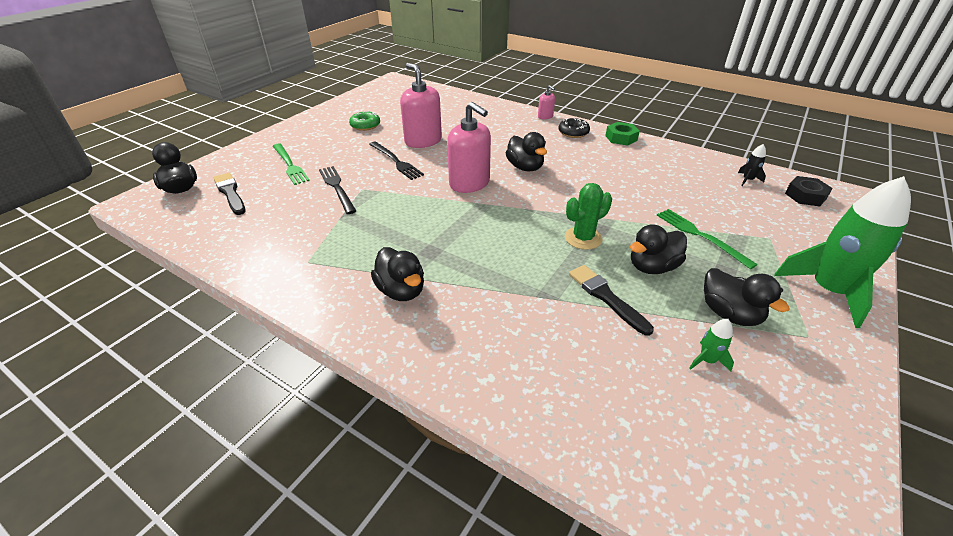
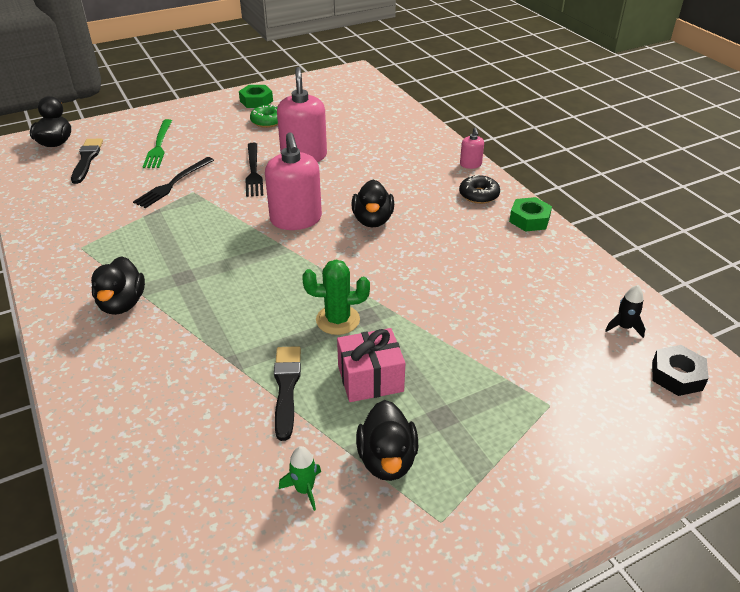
camera: 30 degrees right, 0 degrees up
(337, 188) = (173, 183): black fork -> black fork turned 150 degrees counterclockwise
(339, 114) = (256, 101): none -> green nut
(652, 267) = (370, 378): black duck -> pink gift
(701, 236) = (468, 369): green fork -> none
(828, 291) = (535, 490): green rocket -> none

